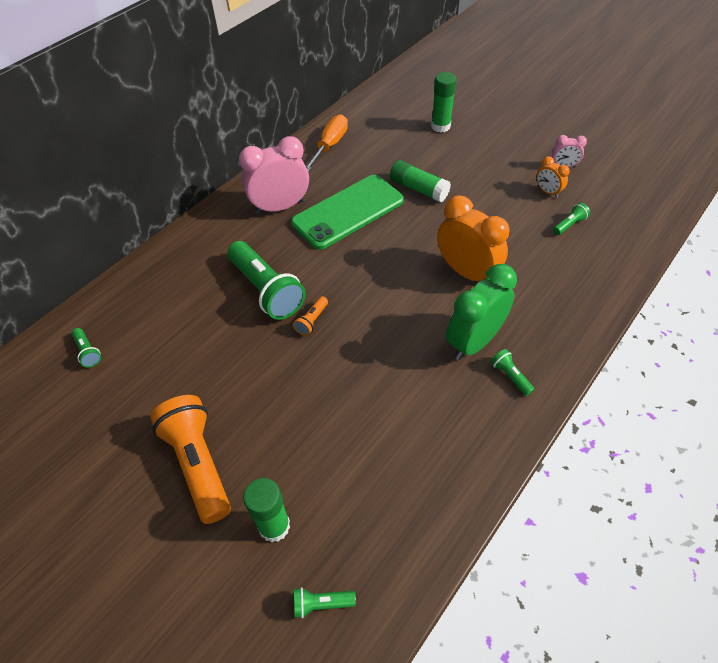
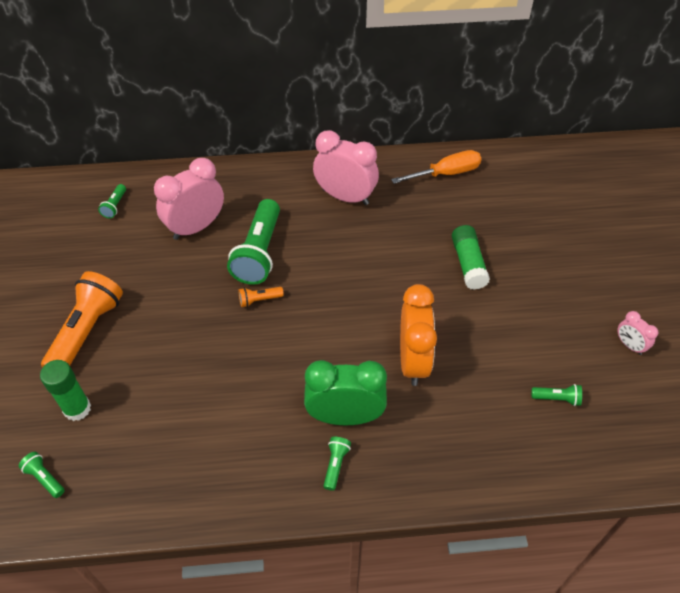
camera: 45 degrees right, 0 degrees up
(188, 312) = (196, 227): none -> pink clock
(348, 212) = (388, 239): green phone -> none
(440, 126) = (563, 223): green glue stick -> none
(547, 192) = (579, 355): orange clock -> none

